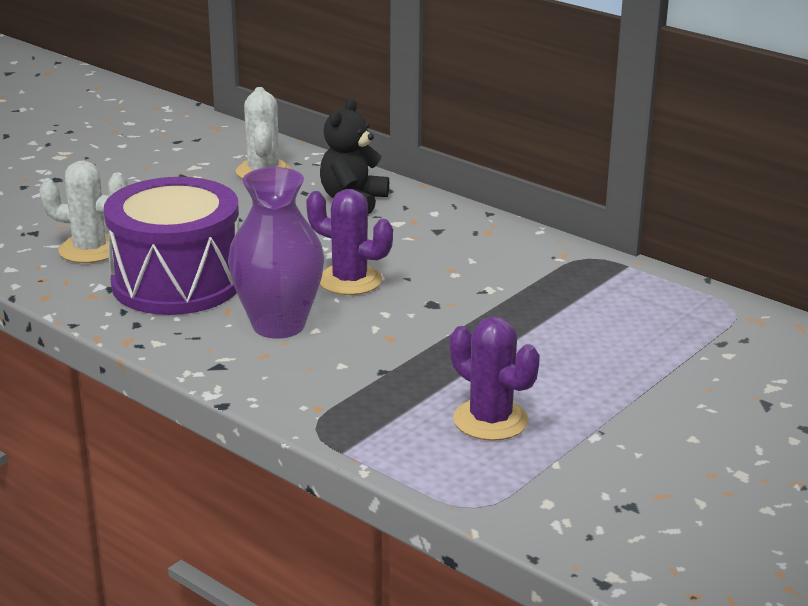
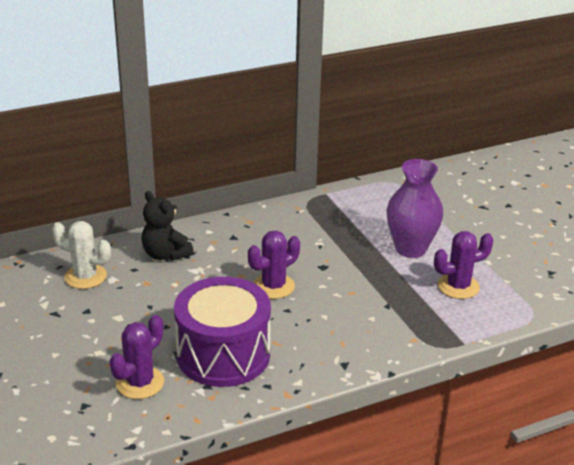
camera: 65 degrees left, 5 degrees up
(90, 250) = (140, 383): white cactus -> purple cactus
(278, 325) = (310, 328): purple vase -> purple vase (410, 249)

